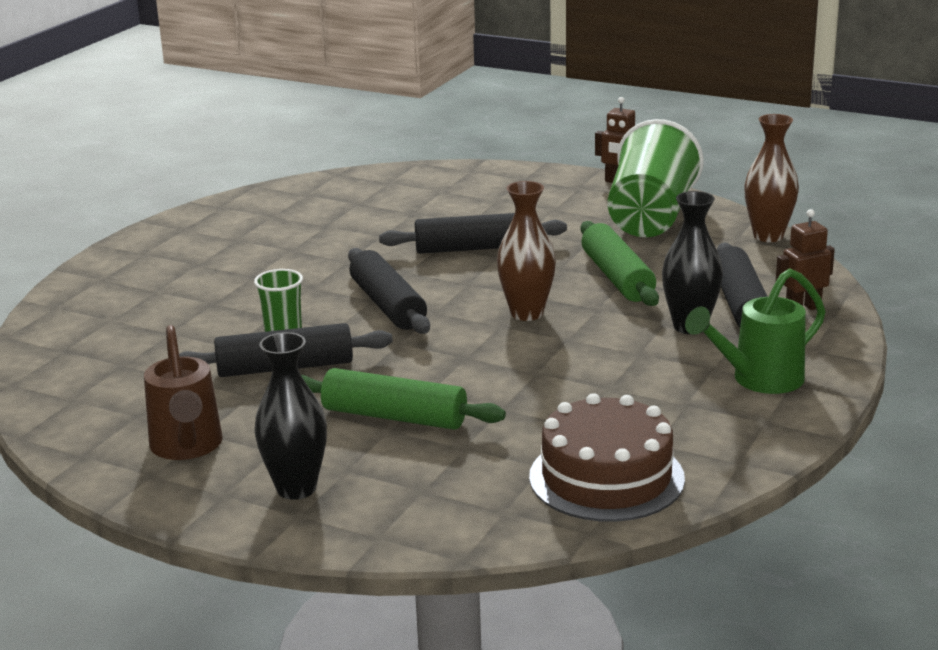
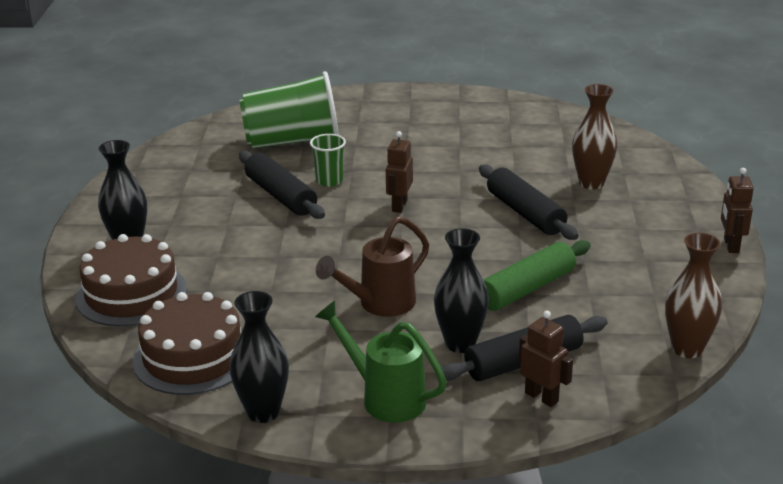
camera: 65 degrees right, 5 degrees up
(187, 447) = (161, 195): brown watering can -> brown watering can (380, 304)
(388, 305) = (399, 206): black rolling pin -> brown robot
(394, 416) = (236, 253): green rolling pin -> none
(426, 501) = (131, 294): none -> brown cake
(527, 313) = (428, 264): brown vase -> brown vase (591, 183)
(650, 217) = (667, 278): green cup -> green cup (292, 142)
(745, 450) = (263, 412): none -> black vase

